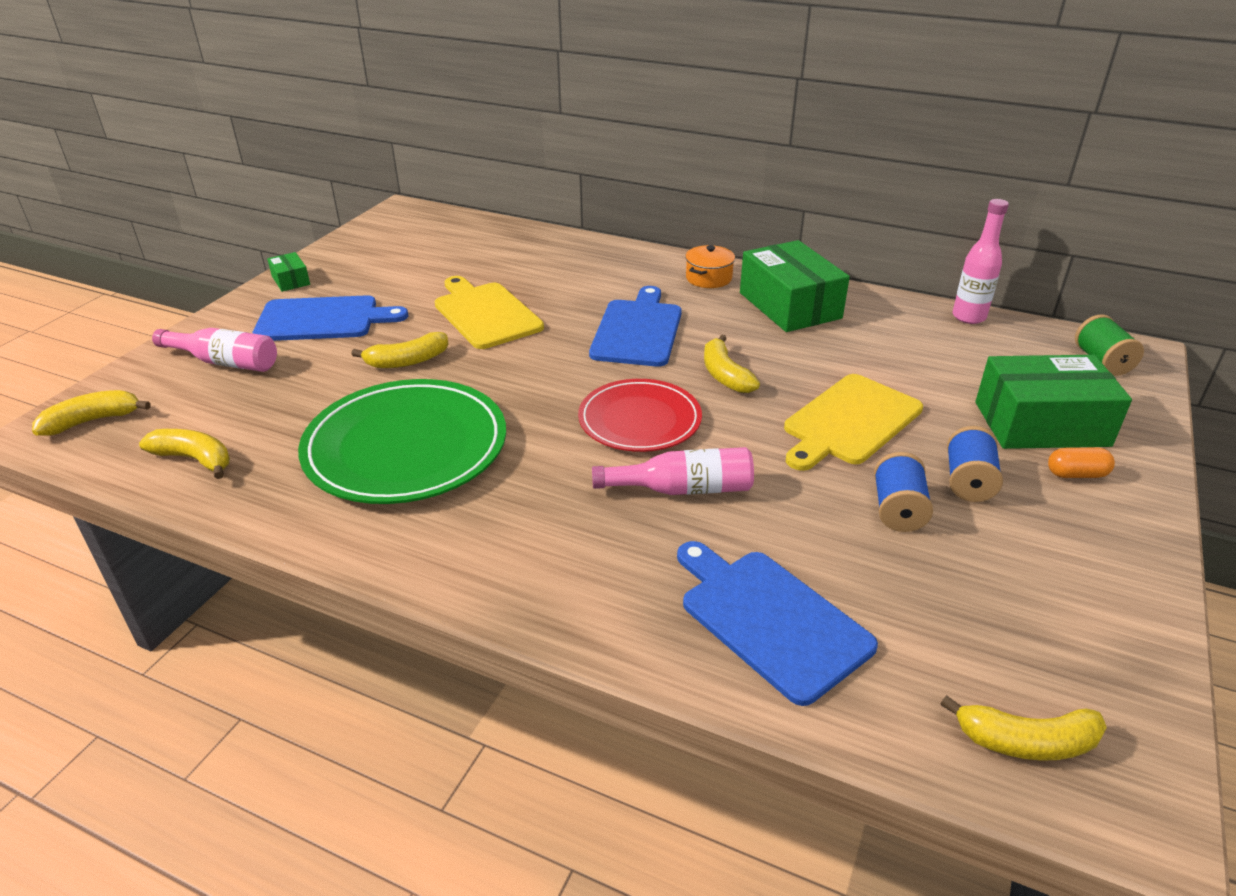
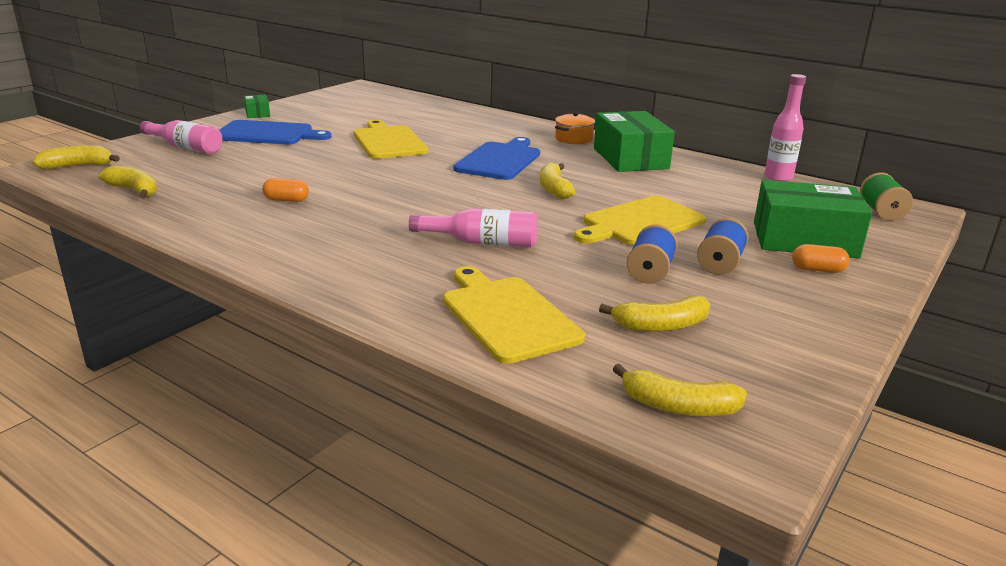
camera: 10 degrees right, 10 degrees down
(406, 447) = (286, 200): green plate -> orange capsule
(407, 361) = (315, 159): yellow banana -> yellow banana (661, 326)
(639, 420) = (471, 204): red plate -> none
(769, 619) = (506, 316): blue cutting board -> yellow cutting board

